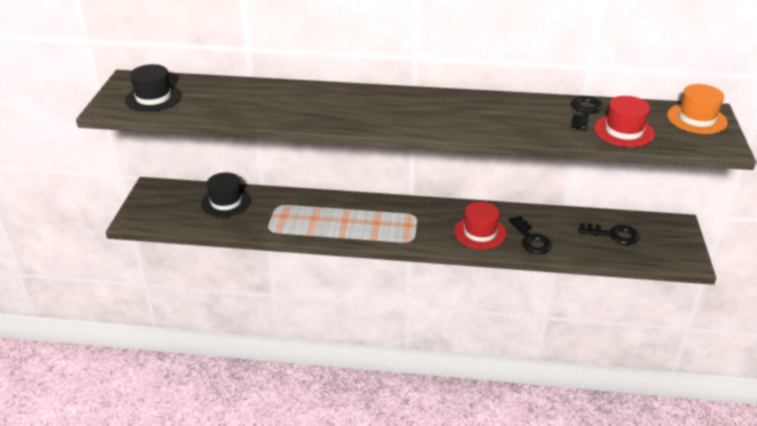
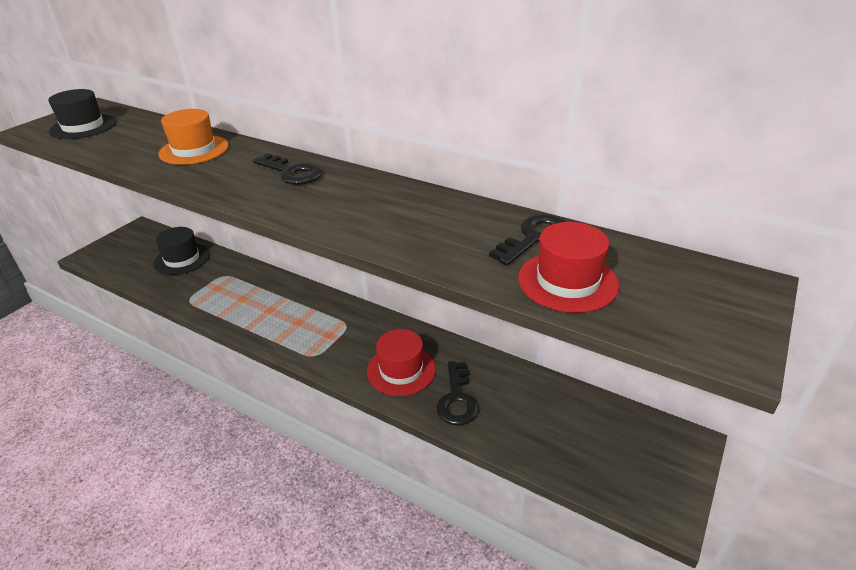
camera: 25 degrees right, 0 degrees up
(613, 234) = (576, 428): black key -> black key (292, 172)
(696, 119) = (714, 290): orange hat -> orange hat (194, 150)

